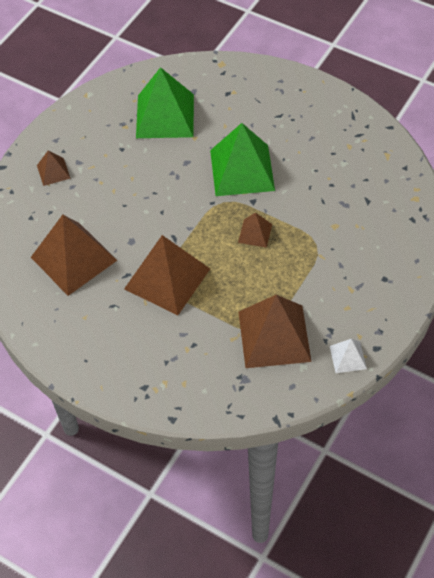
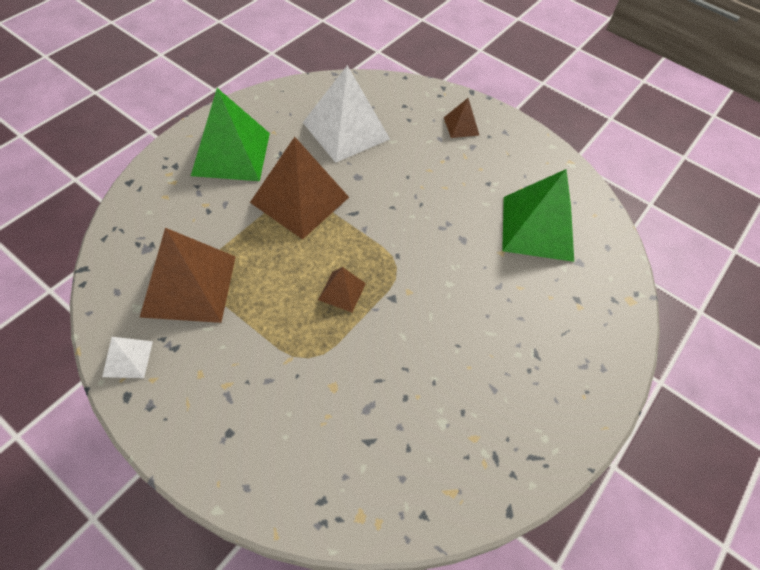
camera: 90 degrees right, 0 degrees up
(73, 258) = (346, 130): brown pyramid -> white pyramid
(242, 170) = (443, 294): green pyramid -> green pyramid (231, 153)

